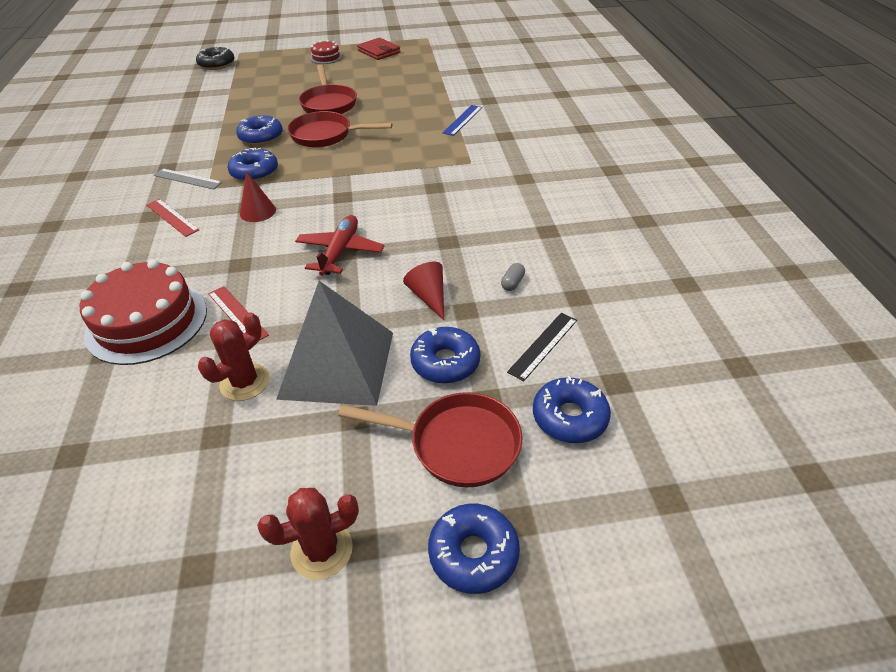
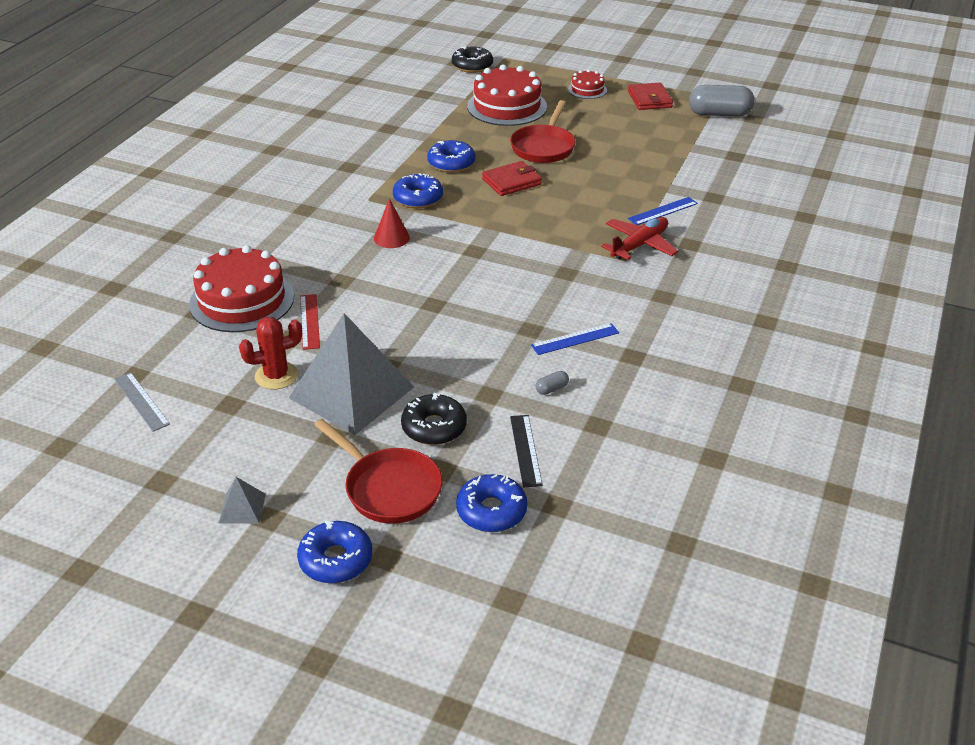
camera: 30 degrees right, 5 degrees down
(172, 217) = (320, 217): red ruler -> none
(187, 179) = (357, 184): grey ruler -> grey ruler (141, 401)
(272, 84) = (507, 106): none -> red cake
(322, 550) = (242, 508): red cactus -> grey pyramid
(325, 135) = (511, 182): red pan -> red wallet
(340, 252) = (430, 302): red plane -> red plane (639, 245)
(428, 297) = (469, 370): red cone -> none
(437, 48) = (719, 114): none -> grey capsule
(445, 362) = (434, 427): blue donut -> black donut
(491, 235) = (575, 339): none -> blue ruler
(543, 345) = (525, 450): black ruler -> black ruler turned 75 degrees counterclockwise

